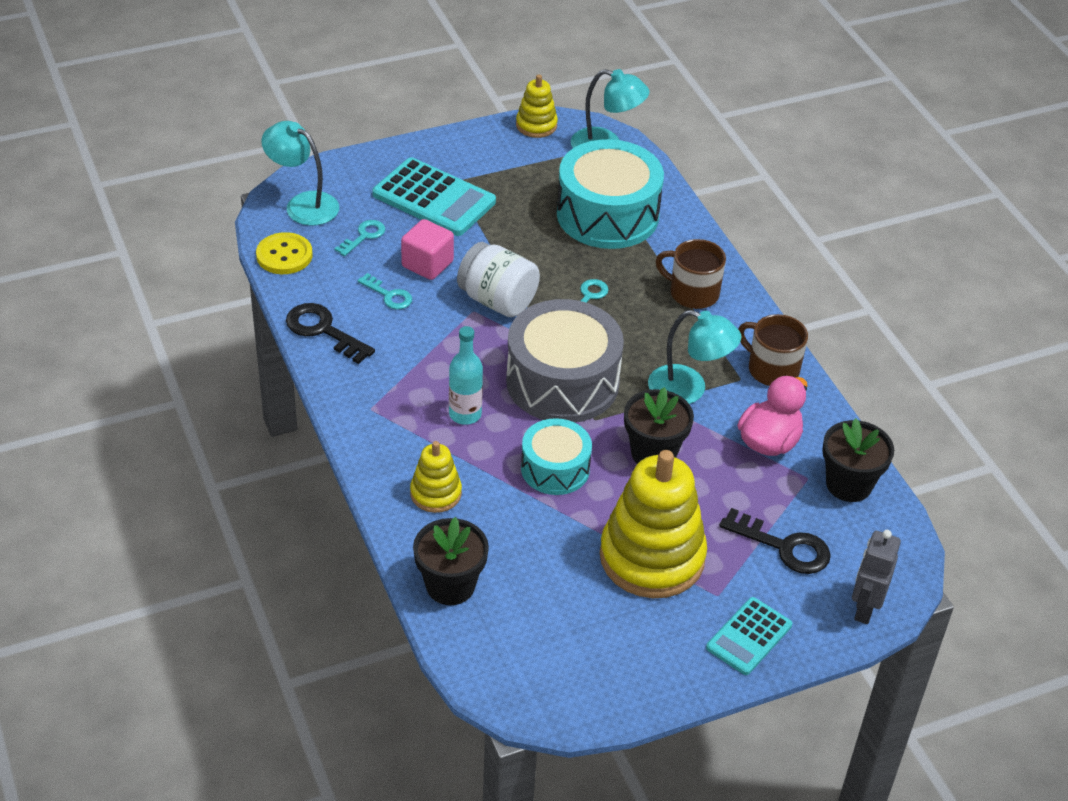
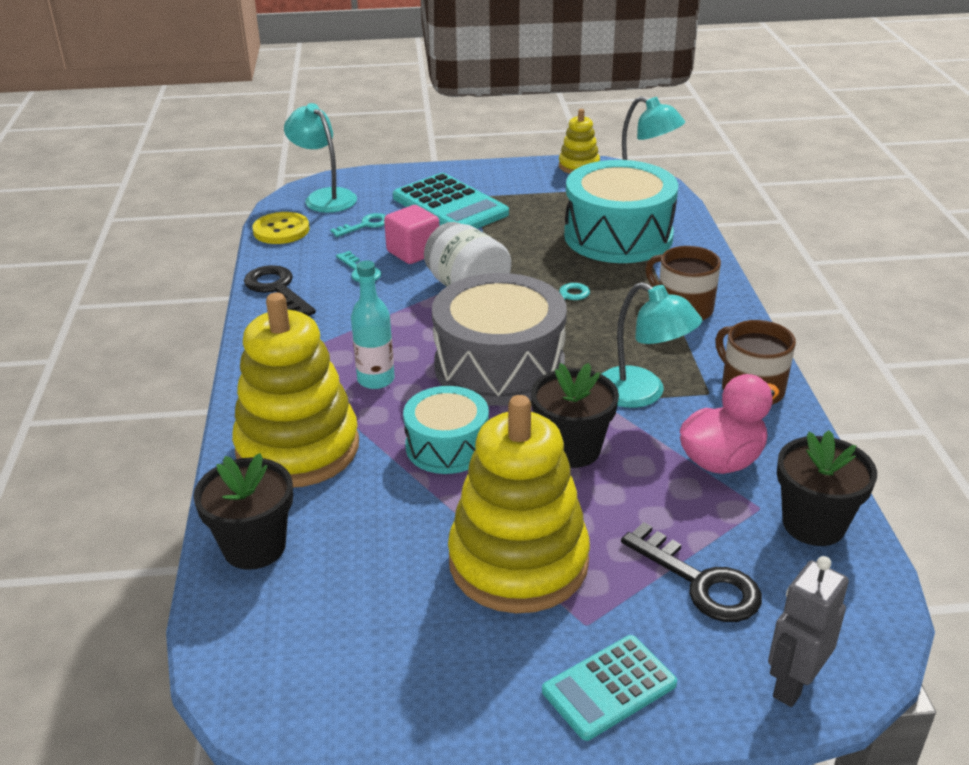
camera: 20 degrees right, 10 degrees down
(435, 493) = (298, 448): yellow stacking toy -> yellow stacking toy, size x2.00

